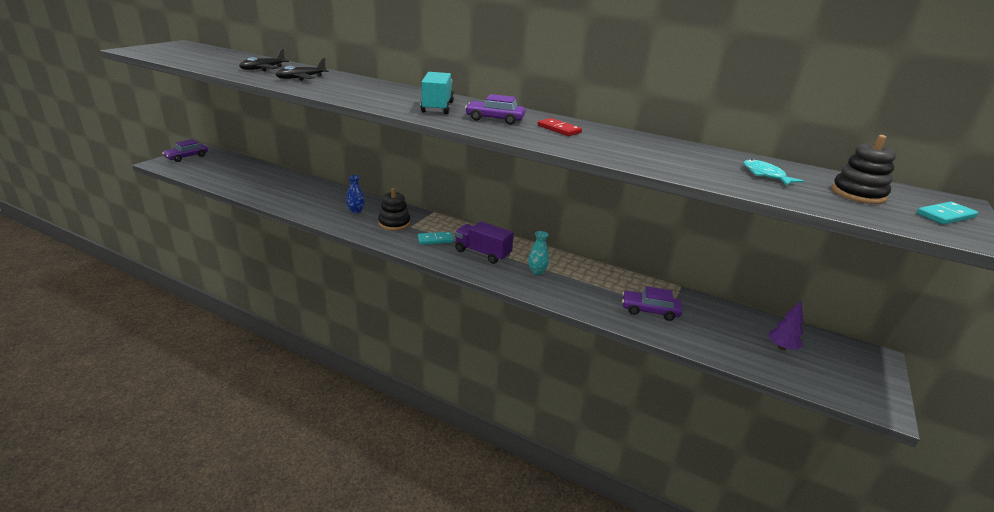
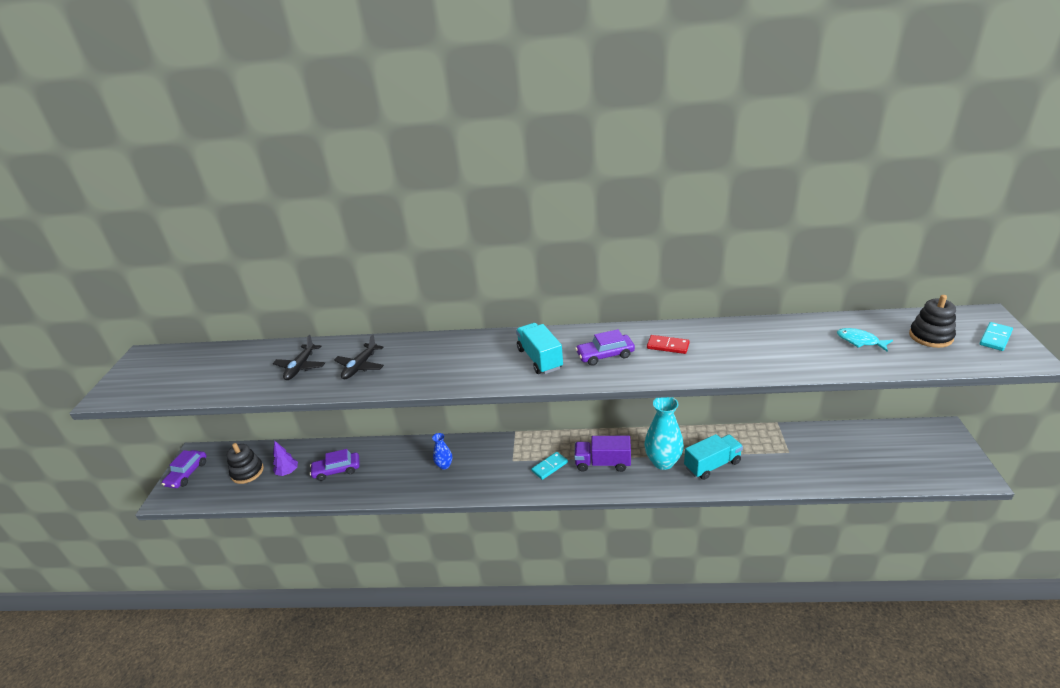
camera: 20 degrees left, 5 degrees up
(394, 223) = (495, 464): black stacking toy -> black stacking toy (247, 472)
(537, 271) = (663, 462): turquoise vase -> turquoise vase, size x1.91
(581, 289) = (712, 465): none -> turquoise truck
(650, 310) = (777, 462): purple car -> purple car (337, 470)
(782, 347) = (886, 452): purple tree -> purple tree (288, 472)

